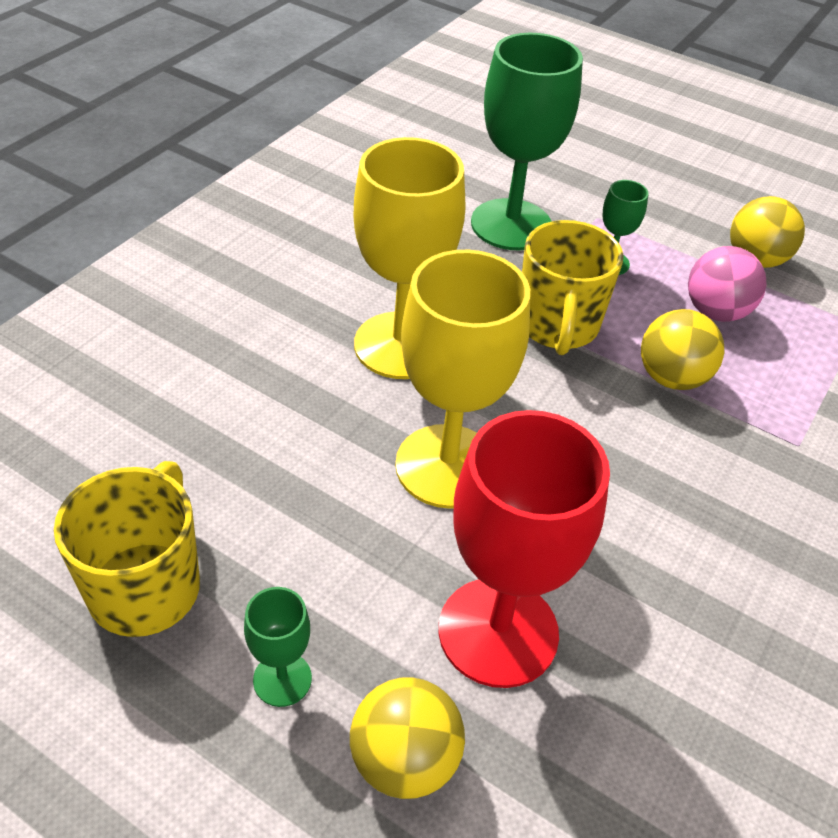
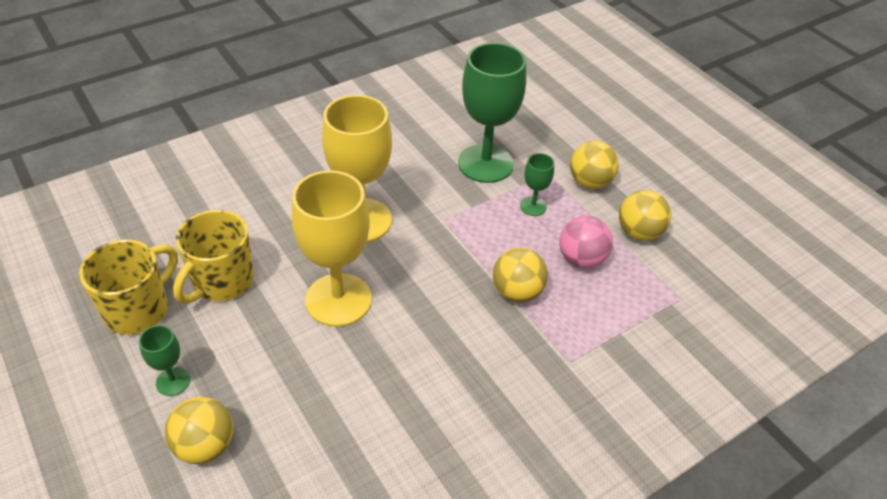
camera: 25 degrees right, 0 degrees up
(498, 631) = (300, 400): red goblet -> none
(557, 326) = (467, 237): yellow mug -> yellow mug (222, 281)
(654, 214) = (590, 182): none -> yellow ball

